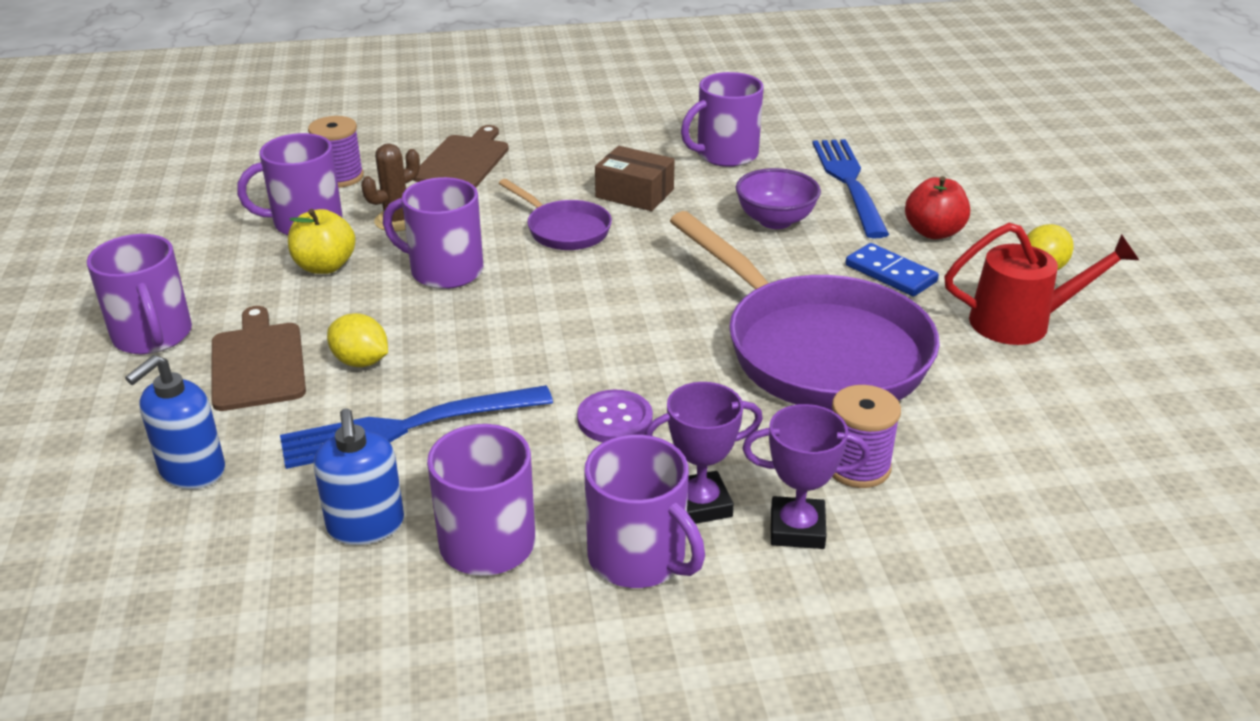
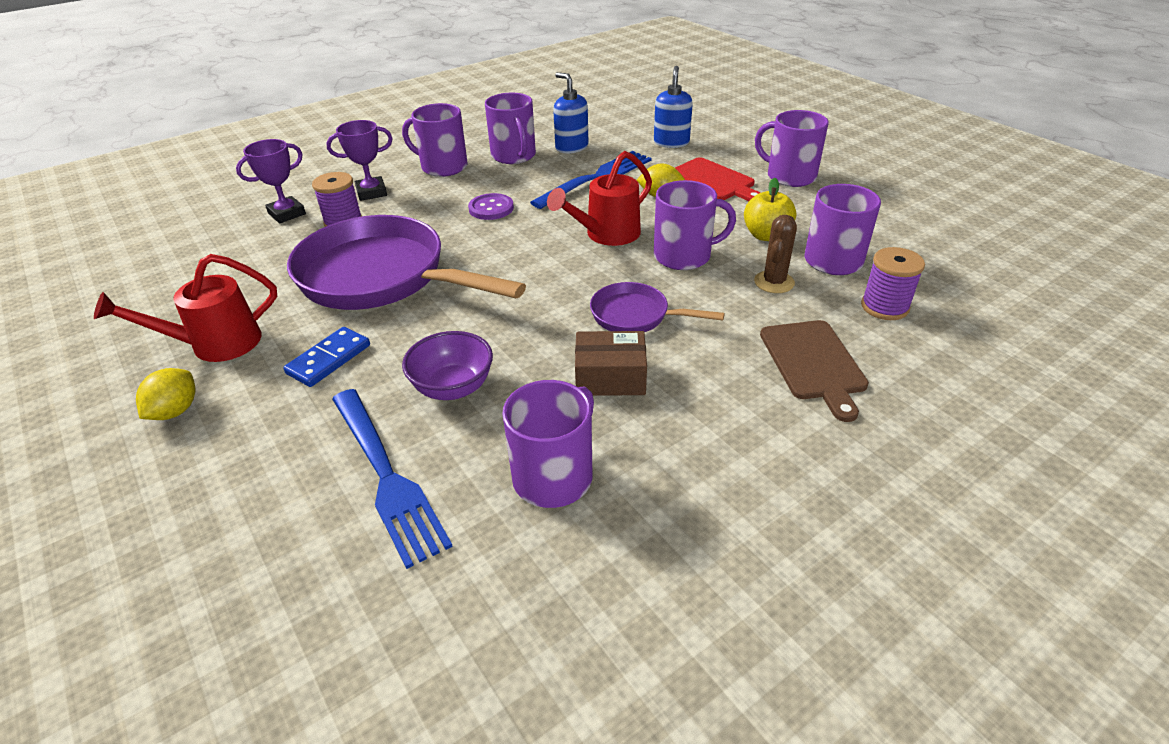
camera: 155 degrees right, 5 degrees up
(258, 363) = (713, 181): brown cutting board -> red cutting board
(499, 324) = (606, 235): none -> red watering can
(700, 504) = (424, 189): purple trophy -> purple trophy (287, 214)
(890, 273) = (329, 359): blue domino -> blue domino turned 75 degrees counterclockwise
(933, 232) = (284, 425): red apple -> none

